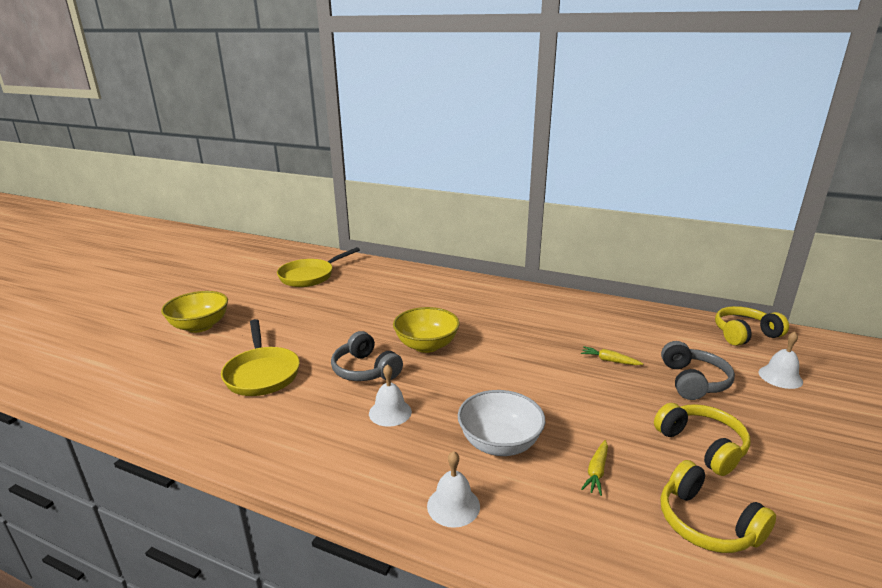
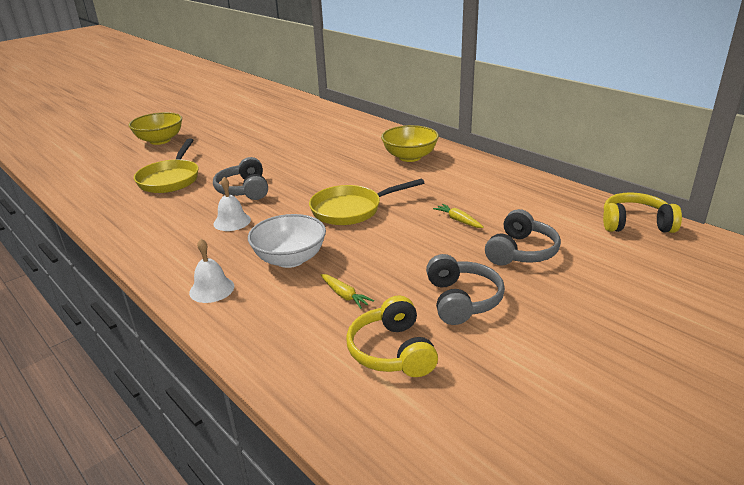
camera: 25 degrees right, 5 degrees up
(310, 276) = (273, 115): yellow pan -> yellow pan (351, 210)
(426, 345) = (310, 181): yellow bowl -> yellow bowl (410, 157)
(596, 471) = (344, 295): yellow carrot -> yellow carrot turned 90 degrees counterclockwise
(702, 445) = (462, 300): yellow headphones -> grey headphones
(780, 377) = (623, 266): white bell -> none

